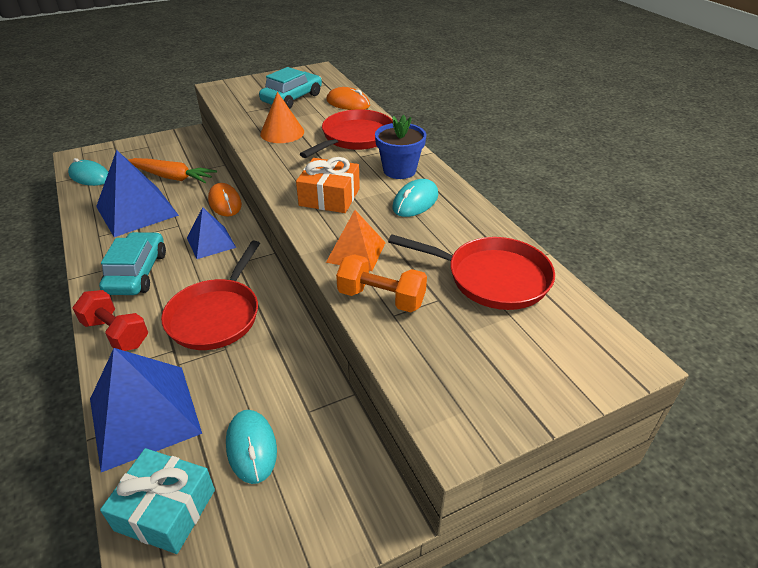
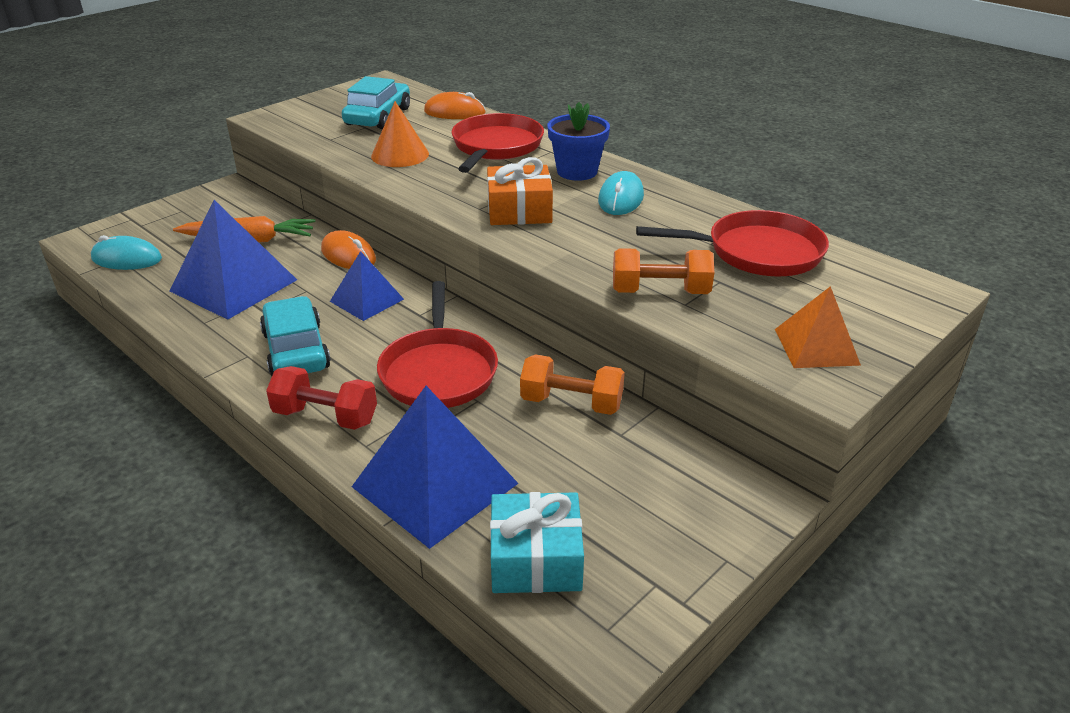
camera: 20 degrees left, 5 degrees down
(251, 447) = (585, 481): turquoise mouse -> none
(290, 371) = (571, 403): none -> orange dumbbell
(356, 252) = (596, 256): orange pyramid -> orange pyramid (816, 347)

